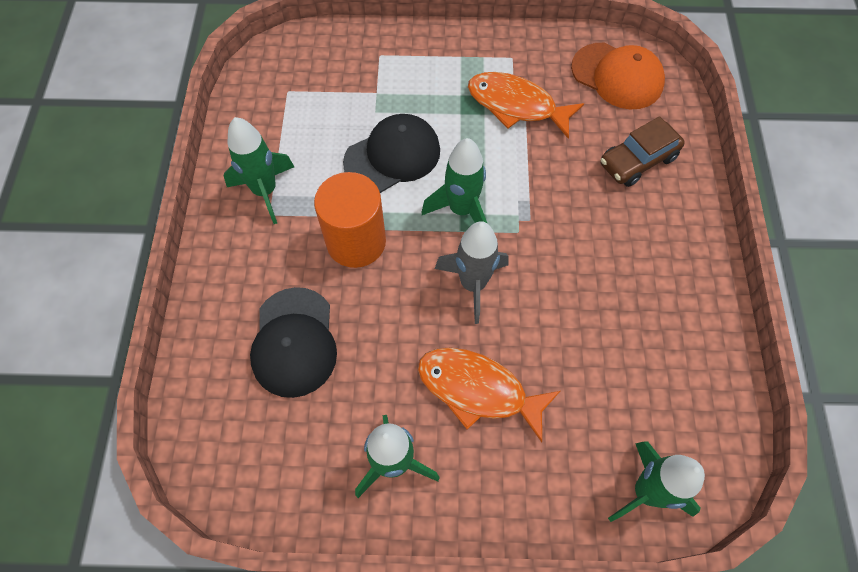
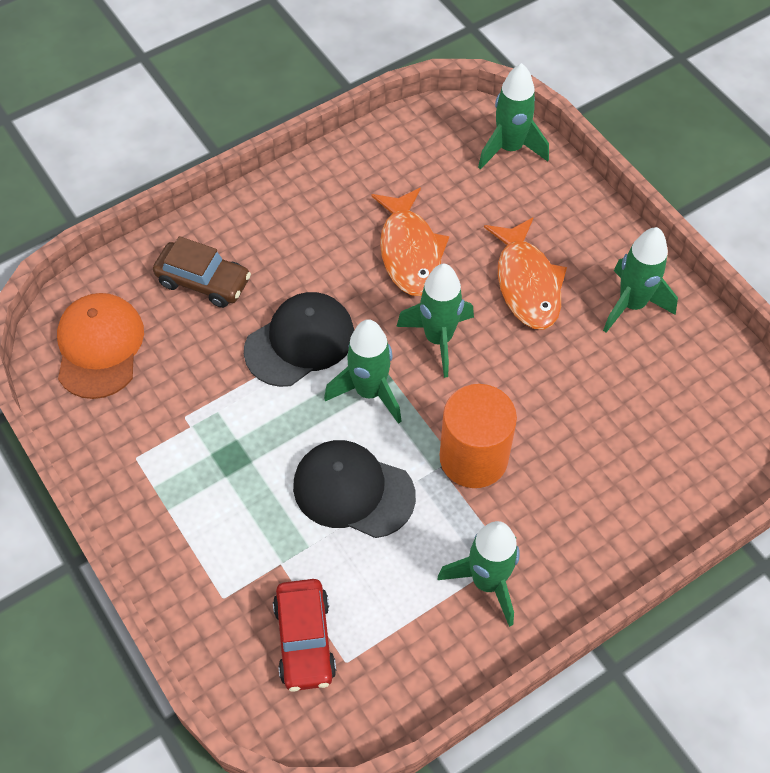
camera: 125 degrees left, 5 degrees down
(294, 342) = (607, 439): black cap -> black cap (300, 341)
(318, 79) = (305, 640): none -> red car
(473, 284) = (438, 339): grey rocket -> green rocket
(516, 105) = (204, 416): orange fish -> orange fish (410, 251)

